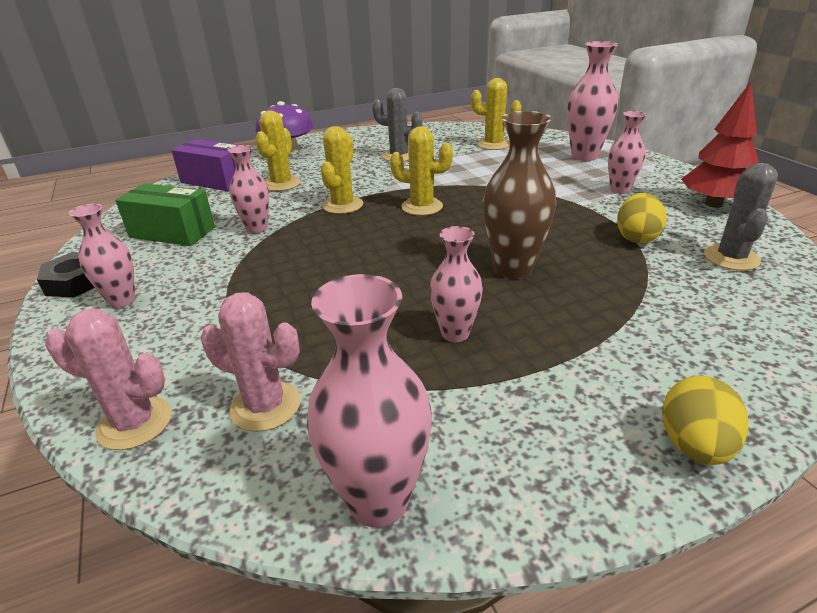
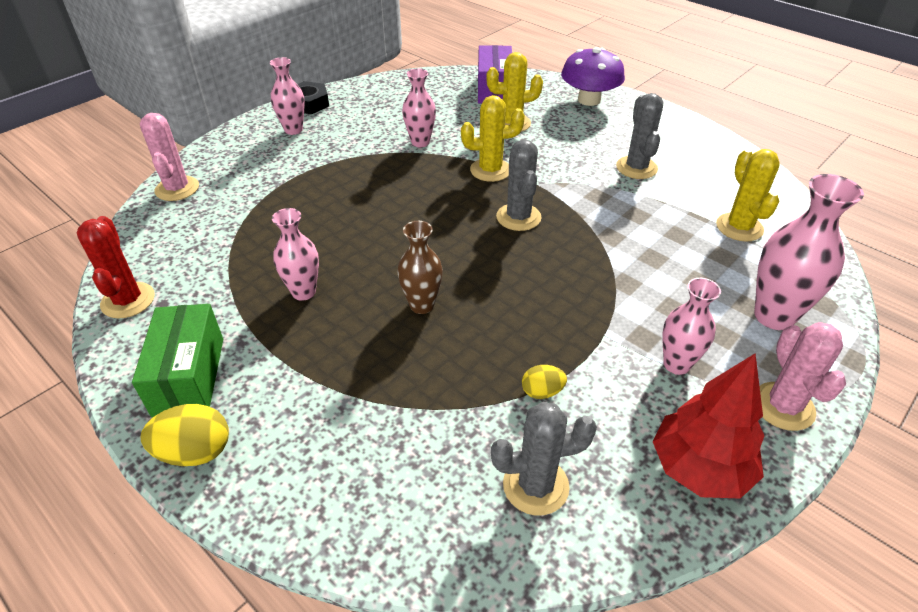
camera: 65 degrees right, 10 degrees up
(172, 232) = (392, 109): green box -> green box (189, 376)
(265, 406) = (200, 229): pink cactus -> pink cactus (783, 406)
(378, 500) = (128, 300): pink vase -> red cactus
(422, 207) = (518, 217): yellow cactus -> grey cactus
(513, 269) = (422, 305): brown vase -> brown vase, size x0.64
(636, 238) = (542, 392): yellow egg -> yellow egg, size x0.60

